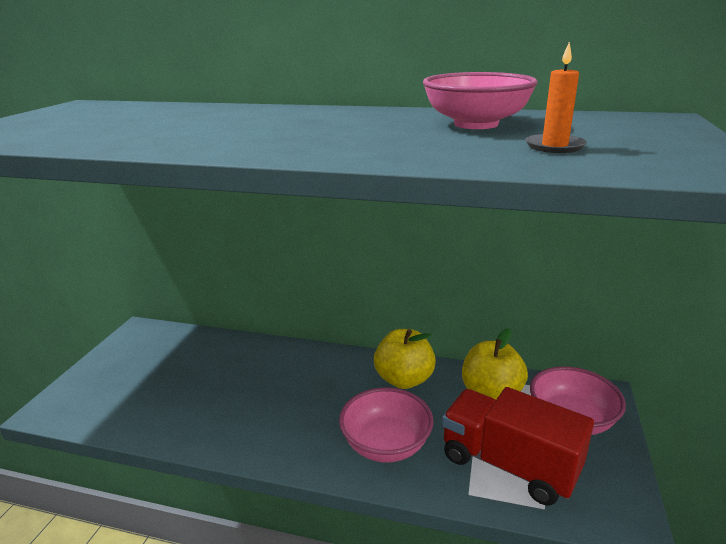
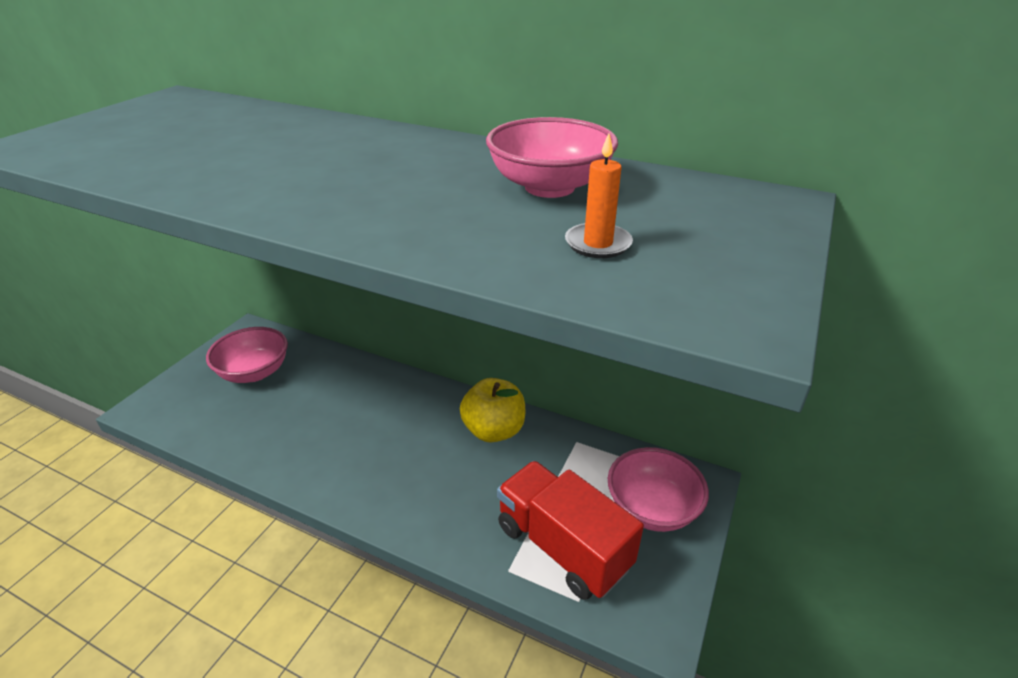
camera: 10 degrees right, 10 degrees up
(386, 445) = (446, 502): pink bowl -> pink bowl (254, 372)
(491, 393) = (579, 461): yellow apple -> none

